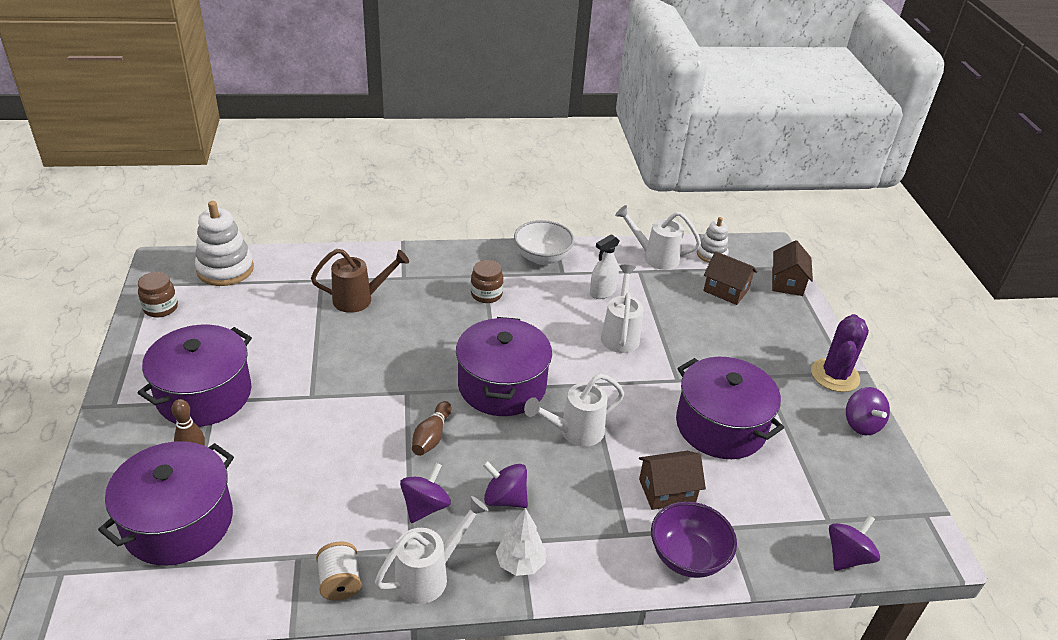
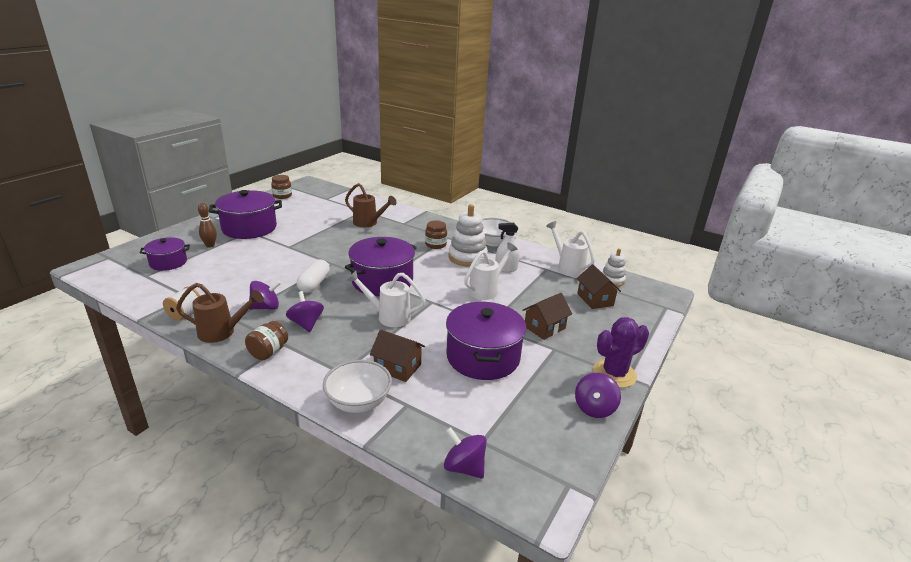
camera: 40 degrees right, 10 degrees down
(178, 522) = (168, 262): purple pot -> purple pot, size x0.58
(225, 269) = (329, 193): white stacking toy -> white stacking toy (467, 257)
(430, 575) = (223, 332): white watering can -> brown watering can
(431, 436) = (314, 284): brown bowling pin -> white capsule
(520, 563) = (268, 352): white tree -> brown jar
(687, 556) = (358, 402): purple bowl -> white bowl
(787, 283) = (651, 314): brown house -> brown house (544, 327)
(847, 556) = (464, 467): purple spinning top -> purple spinning top turned 135 degrees counterclockwise

